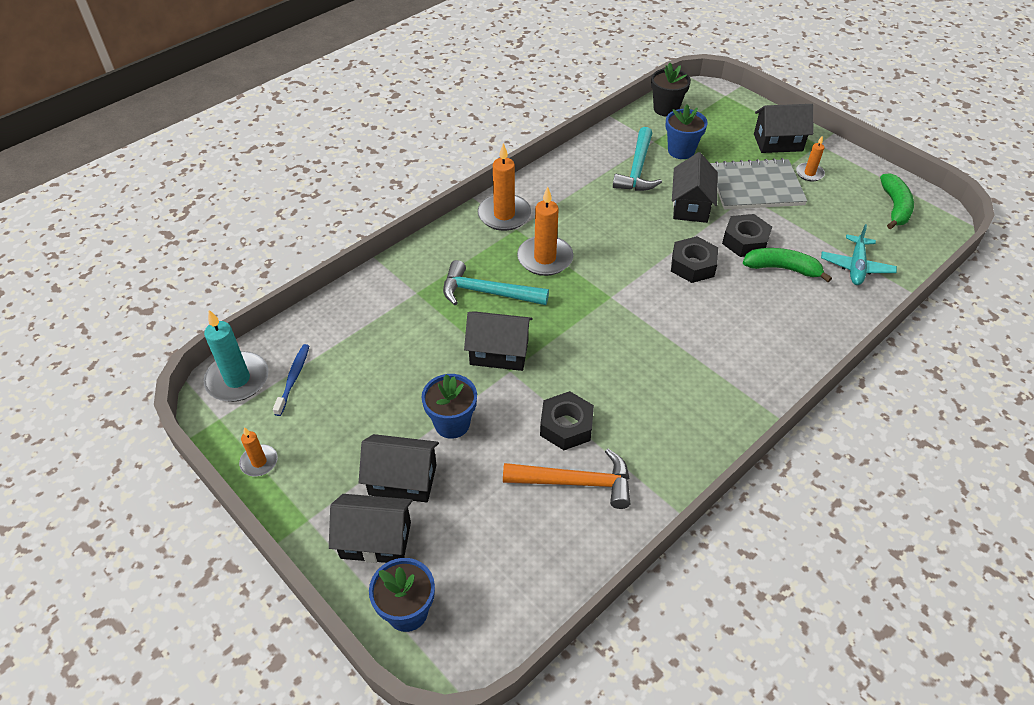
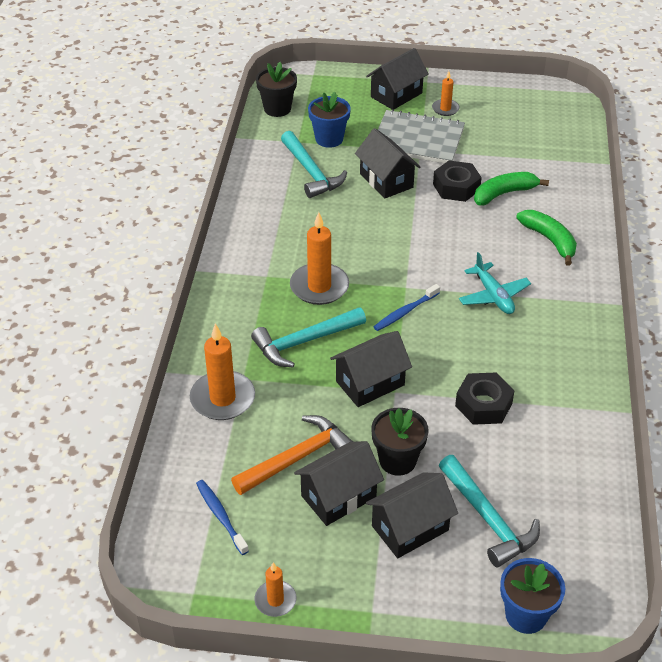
camera: 40 degrees left, 5 degrees down
(237, 379) = (169, 551): turquoise candle -> none
(376, 540) = (443, 585): black house -> black house (338, 496)
(452, 423) = (397, 460): blue flower pot -> black flower pot
(466, 516) = (488, 519): none -> turquoise hammer
(504, 215) = (242, 270): orange candle -> orange candle (222, 398)
(576, 482) = (536, 439): orange hammer -> orange hammer (297, 458)
(588, 315) = (405, 312): none -> blue toothbrush
(692, 265) = (439, 227): black nut -> none
(755, 187) = (418, 139): grey notebook -> grey notebook turned 60 degrees clockwise
(856, 266) = (550, 164): turquoise plane -> turquoise plane (493, 296)
(895, 207) = (530, 105): green banana -> green banana (549, 240)

